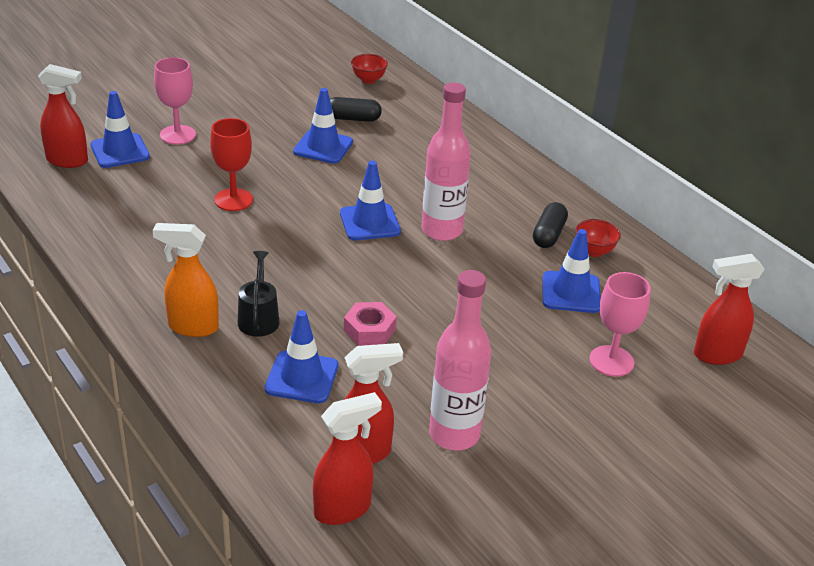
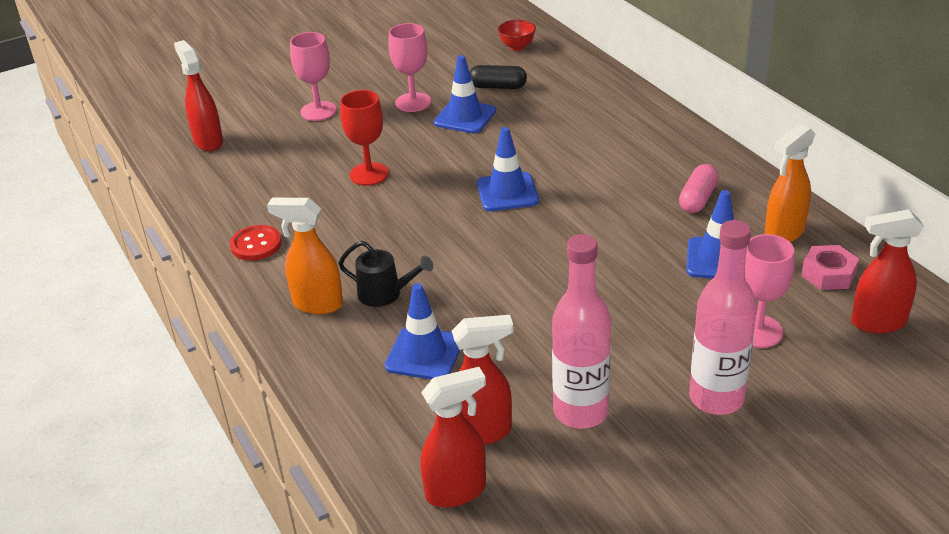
camera: 10 degrees right, 0 degrees up
(68, 161) = (208, 141): red spray bottle -> red spray bottle turned 135 degrees counterclockwise
(120, 151) = (260, 130): blue traffic cone -> none
(126, 266) = (256, 245): none -> red button
(259, 318) = (385, 294): black watering can -> black watering can turned 105 degrees clockwise
(271, 130) = (413, 102): none -> pink goblet
(369, 330) = (499, 303): pink nut -> pink nut (828, 274)
(441, 230) = (582, 198): pink bottle -> pink bottle (716, 398)
(548, 235) = (697, 199): black capsule -> pink capsule
(594, 251) = (746, 215): red bowl -> none
(628, 270) = (784, 233): none -> orange spray bottle

